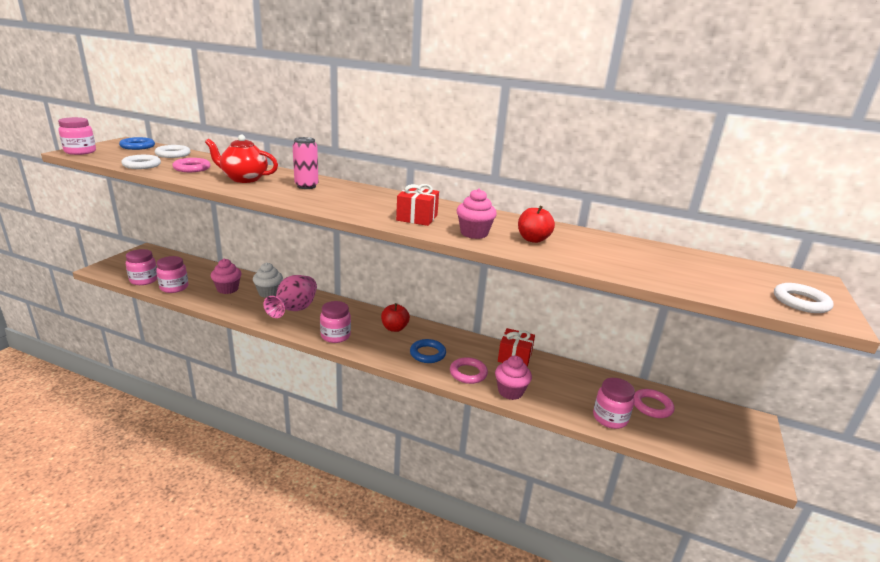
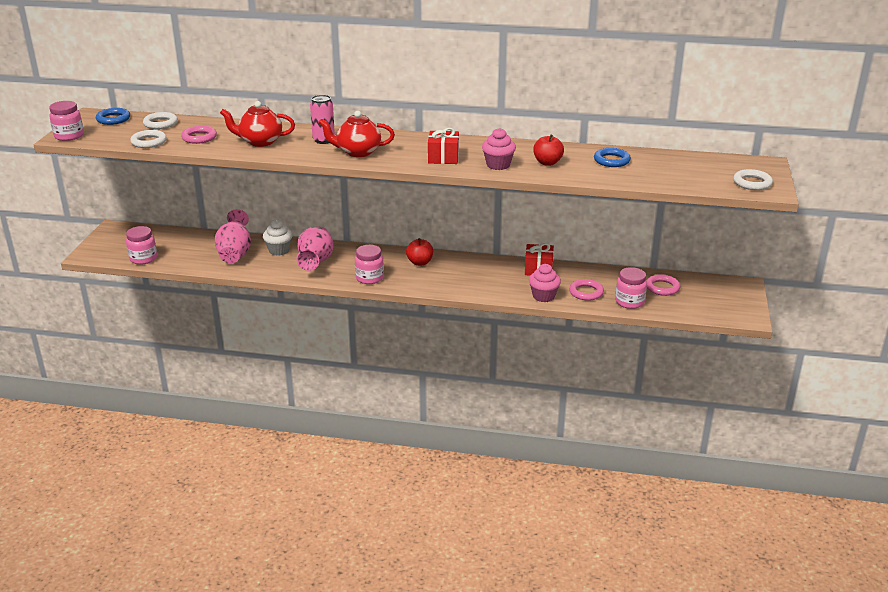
camera: 10 degrees left, 5 degrees up
(174, 287) = (181, 260): pink jar -> none
(227, 289) = (235, 253): pink cupcake -> pink vase
(330, 200) = (358, 152): none -> red teapot
(427, 354) = (460, 279): blue ring -> blue ring (611, 160)
(468, 373) = (502, 288): pink ring -> pink ring (586, 292)

